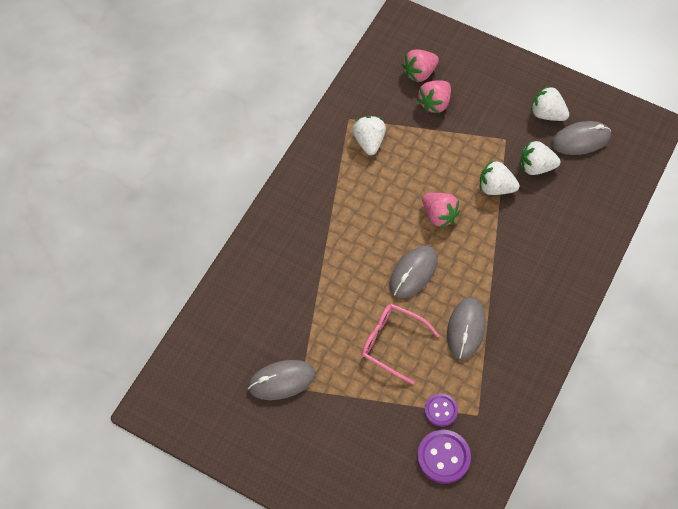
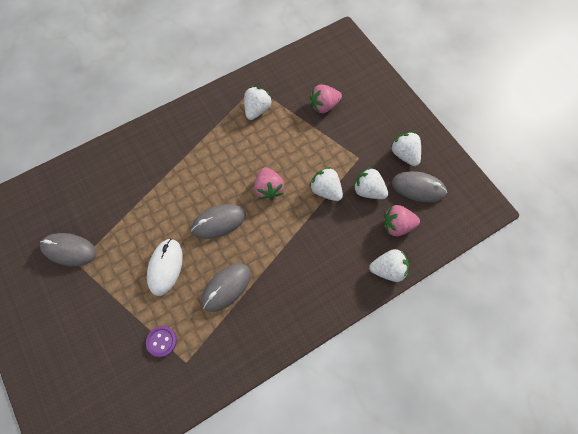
camera: 30 degrees right, 5 degrees up
(392, 343) = (165, 267): pink glasses -> white mouse
(419, 73) = (328, 79): pink strawberry -> pink strawberry (397, 225)
(443, 457) = (136, 381): purple button -> none
(603, 231) = (388, 269): none -> white strawberry

